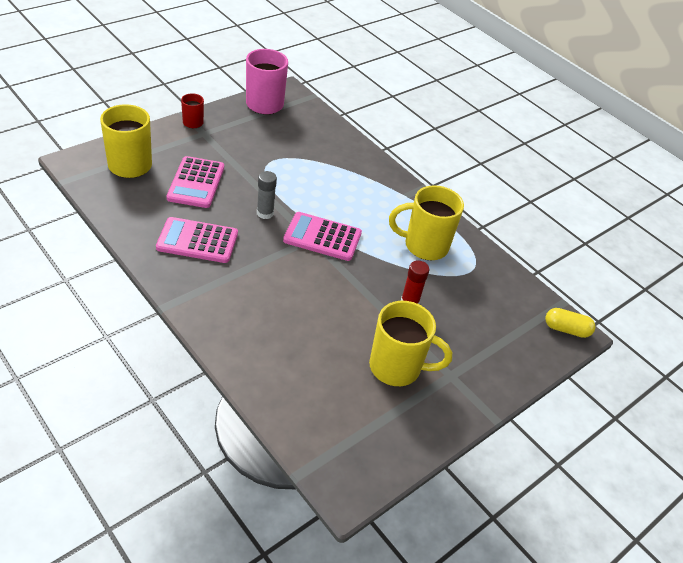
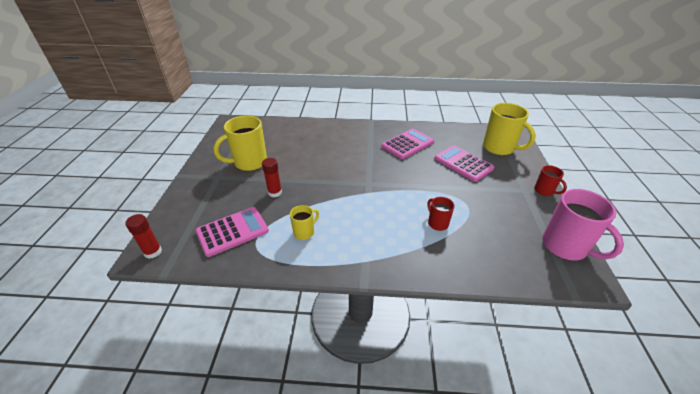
camera: 140 degrees right, 5 degrees down
(265, 213) = (410, 176): grey glue stick -> none
(315, 172) = (437, 223): none -> red mug
(322, 237) = (365, 188): pink calculator -> pink calculator (232, 231)
(424, 246) = (304, 232): yellow mug -> yellow mug, size x0.52
(566, 329) = (153, 252): yellow capsule -> red glue stick

